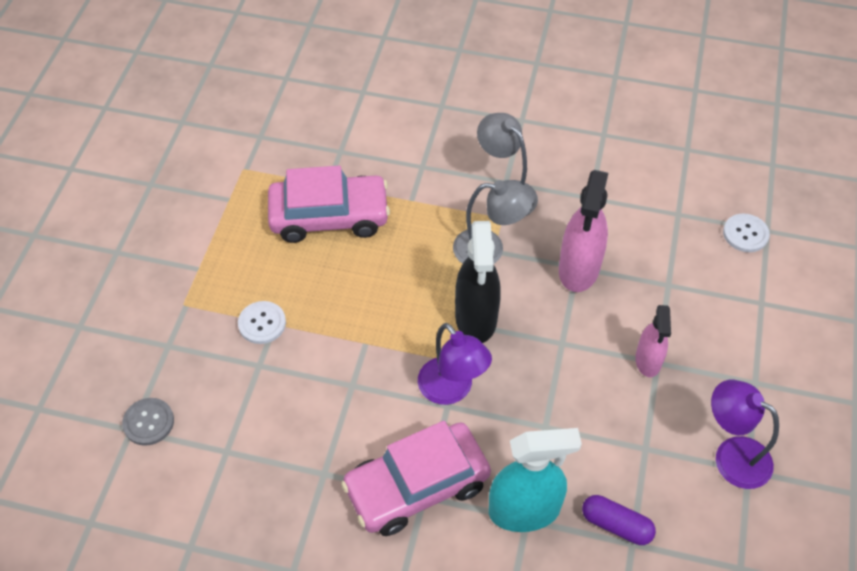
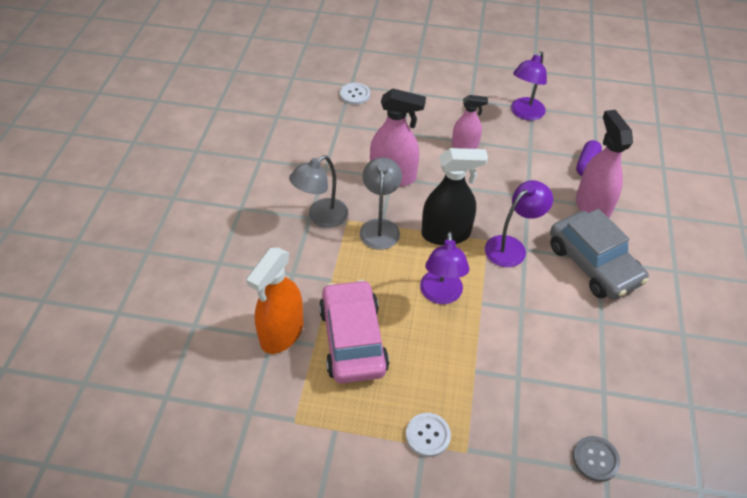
camera: 95 degrees left, 5 degrees down
(262, 323) = (476, 380): white button -> white button (428, 435)
(344, 158) = (282, 333): none -> orange spray bottle
(380, 302) = (441, 295): none -> purple lamp
(417, 486) = (593, 264): pink car -> grey car
(524, 510) = (592, 207): turquoise spray bottle -> pink spray bottle

